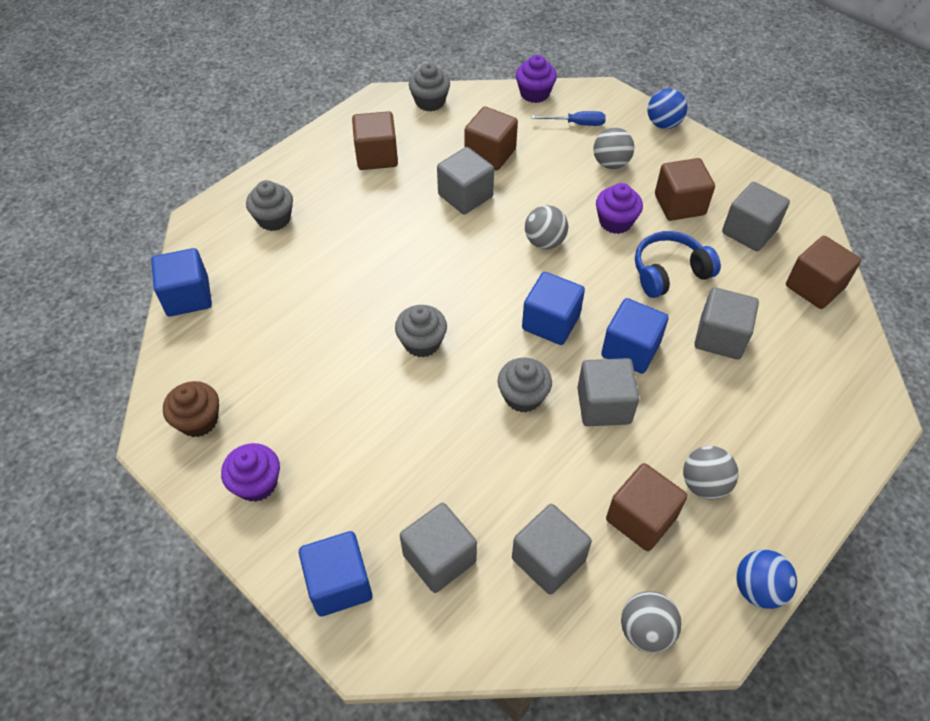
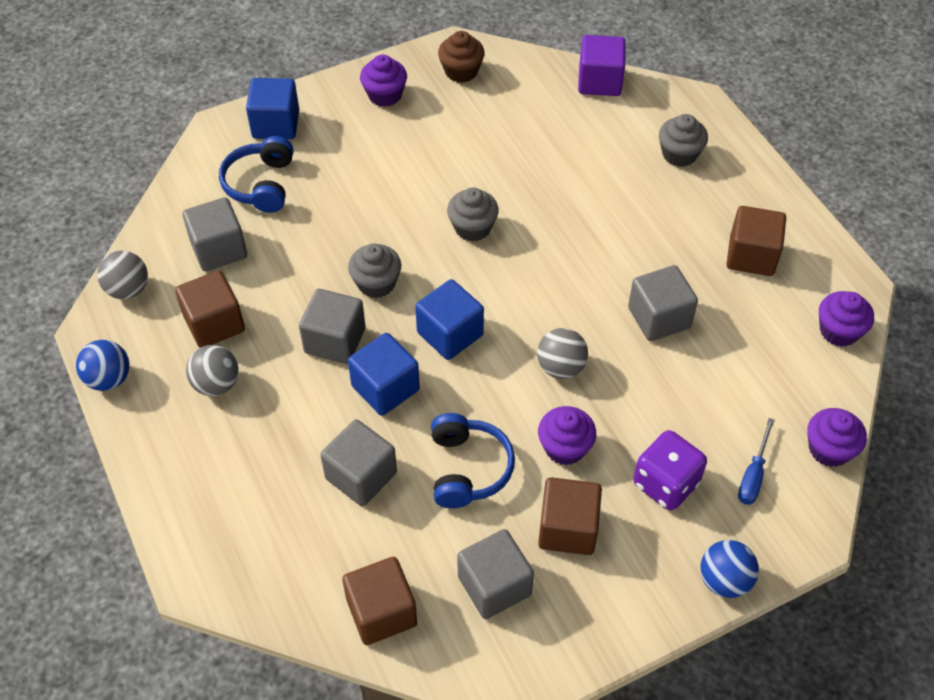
camera: 110 degrees right, 0 degrees up
(188, 296) = (599, 81): blue cube -> purple cube
(430, 102) = (839, 331): grey cupcake -> purple cupcake
(439, 558) = (261, 184): grey cube -> blue headphones
(490, 154) = (723, 363): brown cube -> none
(611, 163) = (665, 483): grey ball -> purple dice

